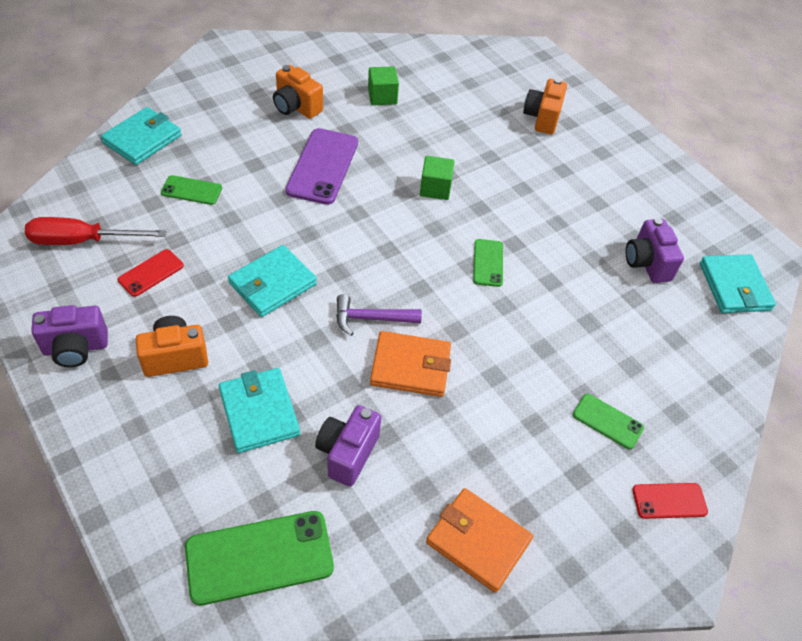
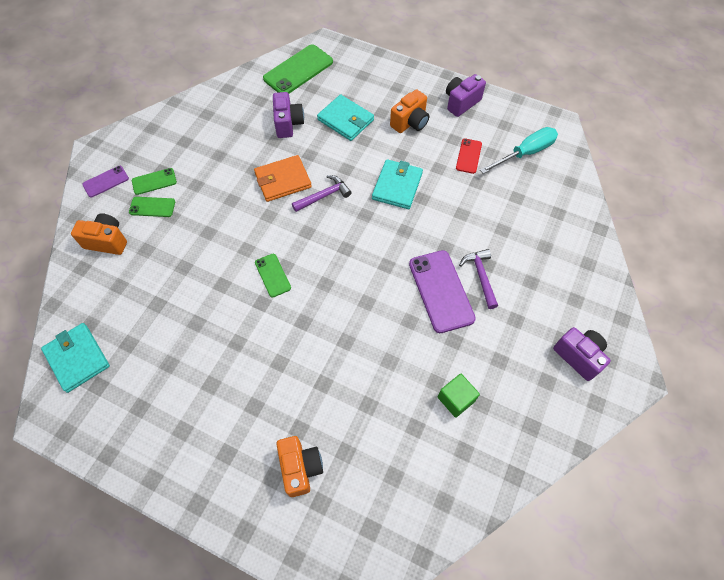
camera: 155 degrees right, 10 degrees up
(82, 241) = (525, 153): red screwdriver -> turquoise screwdriver
(142, 139) = (578, 239): turquoise wallet -> none
(191, 190) = (504, 219): green phone -> green phone (154, 181)
(272, 158) = (481, 276): none -> purple hammer
(296, 107) = (510, 339): orange camera -> orange camera (107, 241)
(435, 188) = (347, 320): green cube -> none
(478, 541) = (202, 119): orange wallet -> none
(647, 263) = (153, 342): purple camera -> purple camera (578, 356)
(669, 501) = (106, 181): red phone -> purple phone

